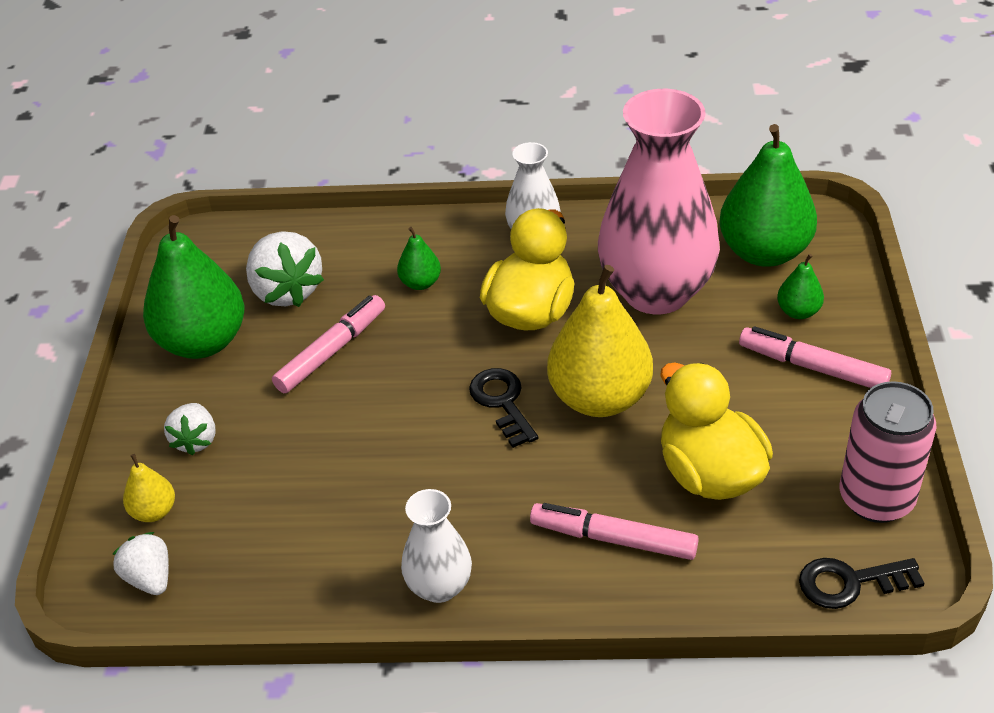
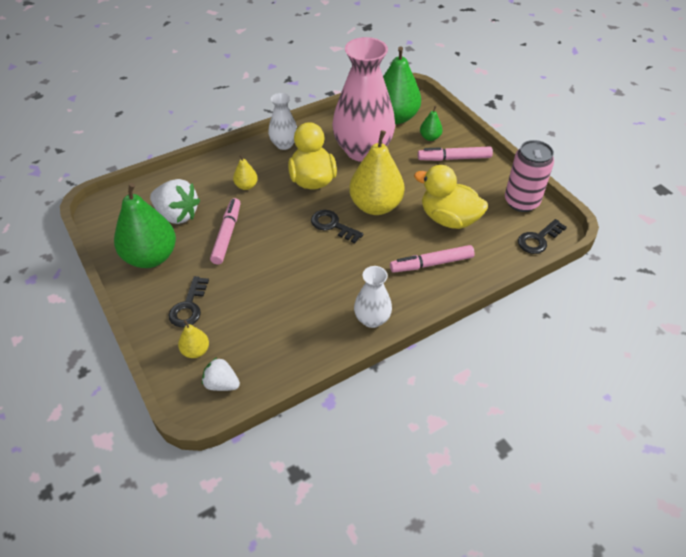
camera: 35 degrees left, 5 degrees up
(195, 440) = (189, 306): white strawberry -> black key
(420, 283) = (246, 186): green pear -> yellow pear

